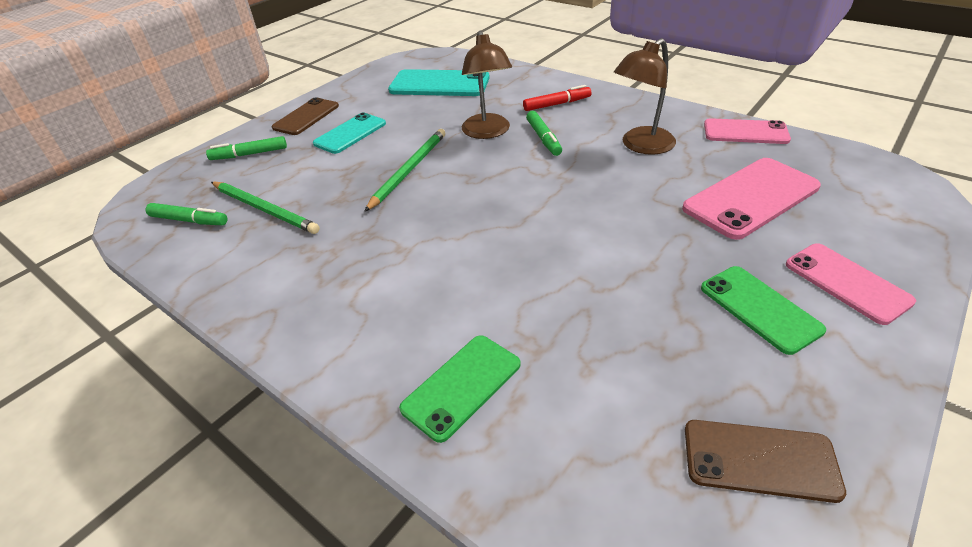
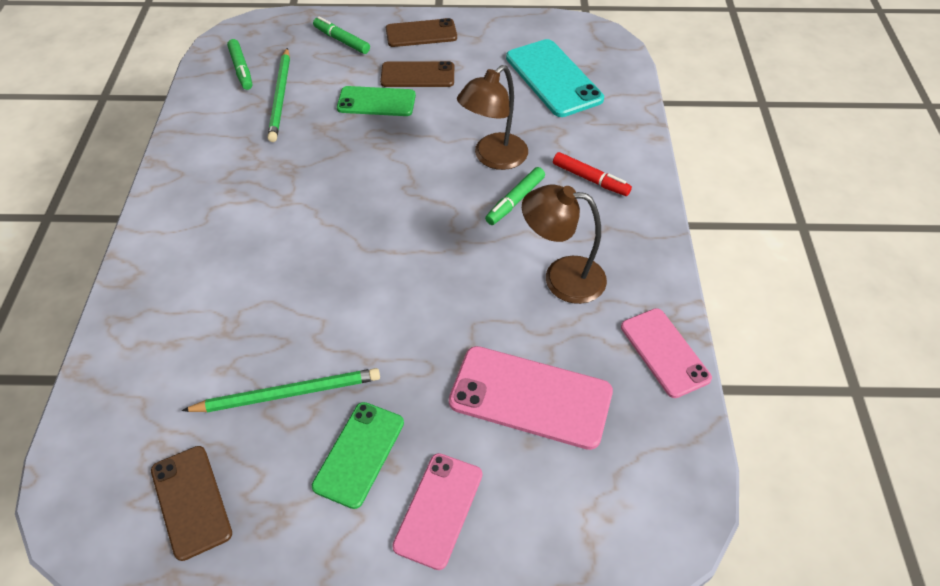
camera: 50 degrees right, 10 degrees up
(350, 133) = (417, 75): turquoise phone -> brown phone
(409, 170) = (392, 142): green pencil -> green pencil (288, 393)
(461, 386) = (169, 309): green phone -> green phone (376, 102)

